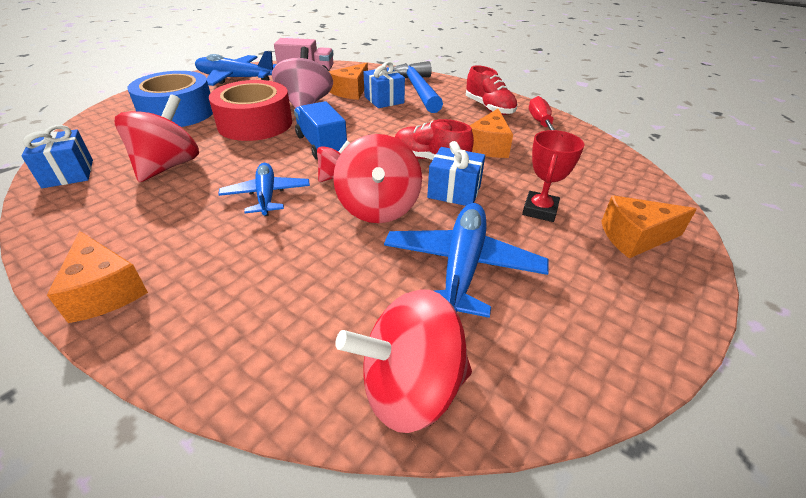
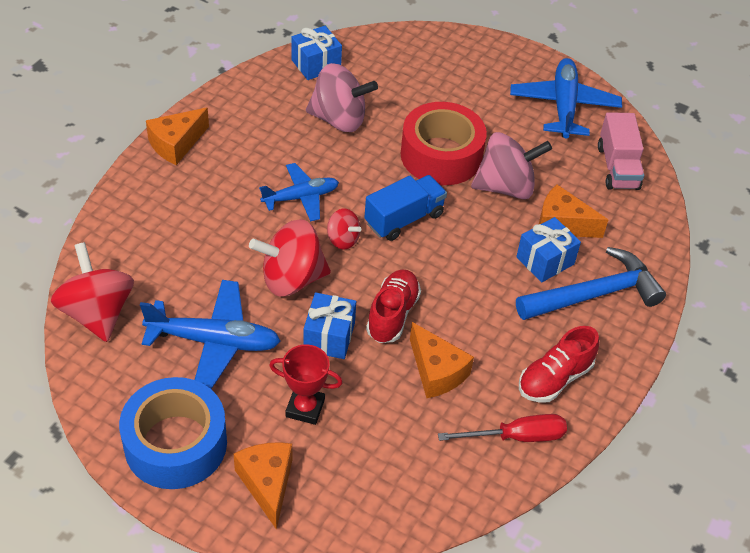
camera: 80 degrees right, 10 degrees up
(168, 166) = (339, 119): red spinning top -> pink spinning top
(178, 113) = (451, 89): blue tape -> blue tape (175, 443)
(488, 146) = (436, 371): orange cheese -> orange cheese turned 135 degrees counterclockwise

